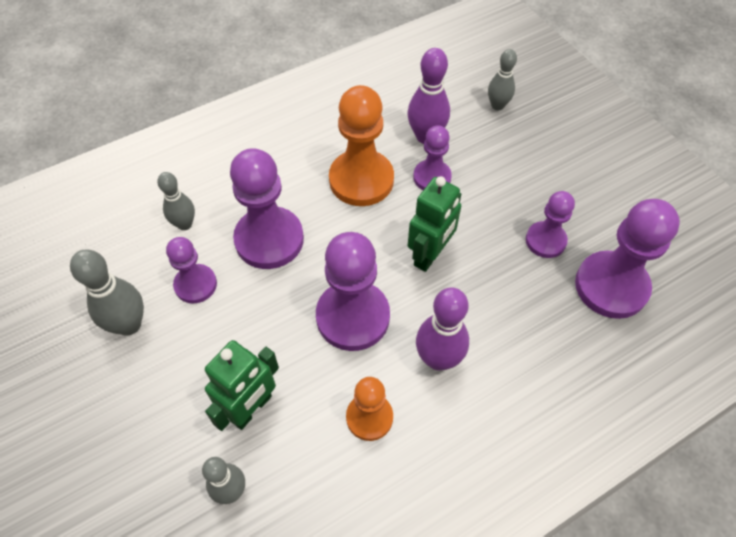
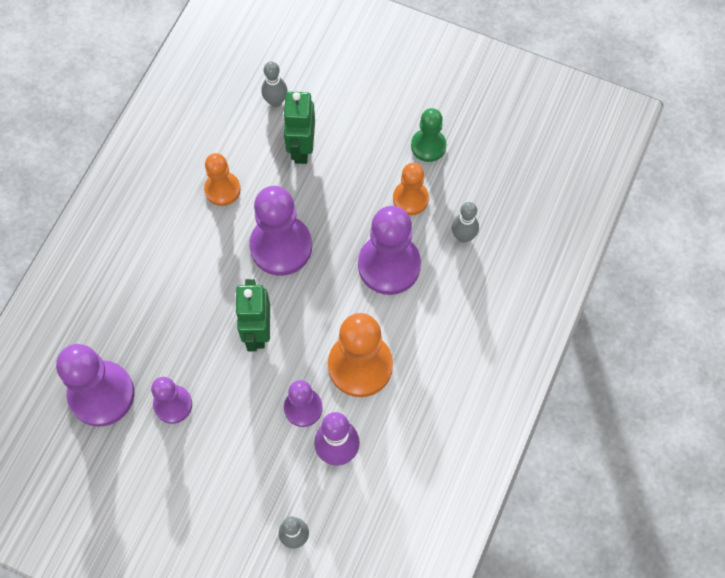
camera: 145 degrees right, 10 degrees up
(129, 324) = (428, 146): grey bowling pin -> green pawn
(195, 285) = (410, 199): purple pawn -> orange pawn
(438, 359) = (201, 255): purple bowling pin -> none

